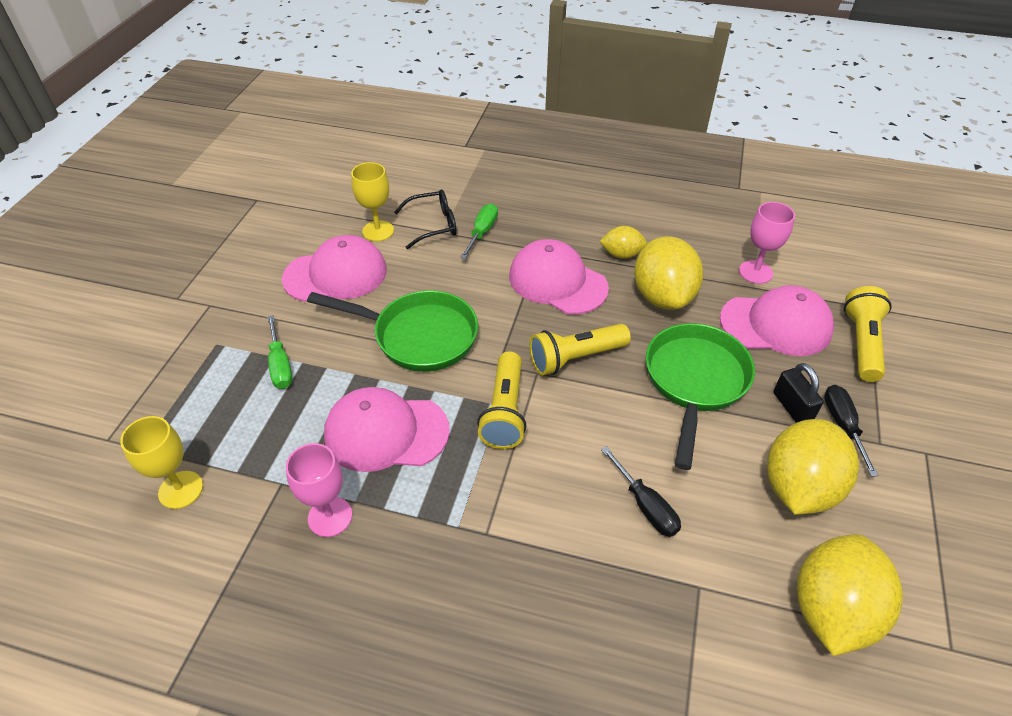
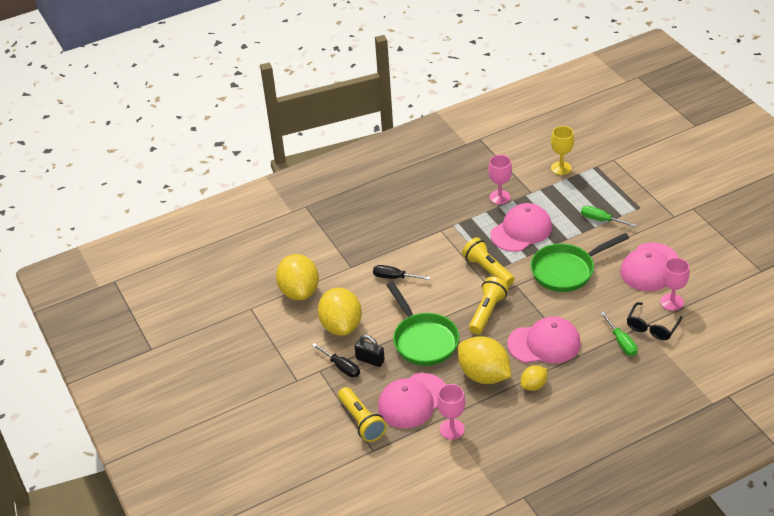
camera: 140 degrees right, 5 degrees down
(378, 231) = (671, 302): yellow goblet -> pink goblet

